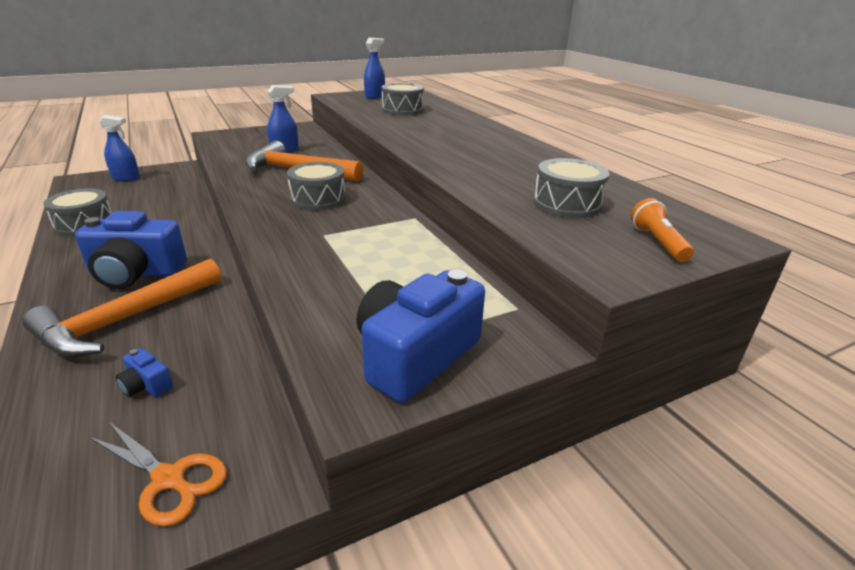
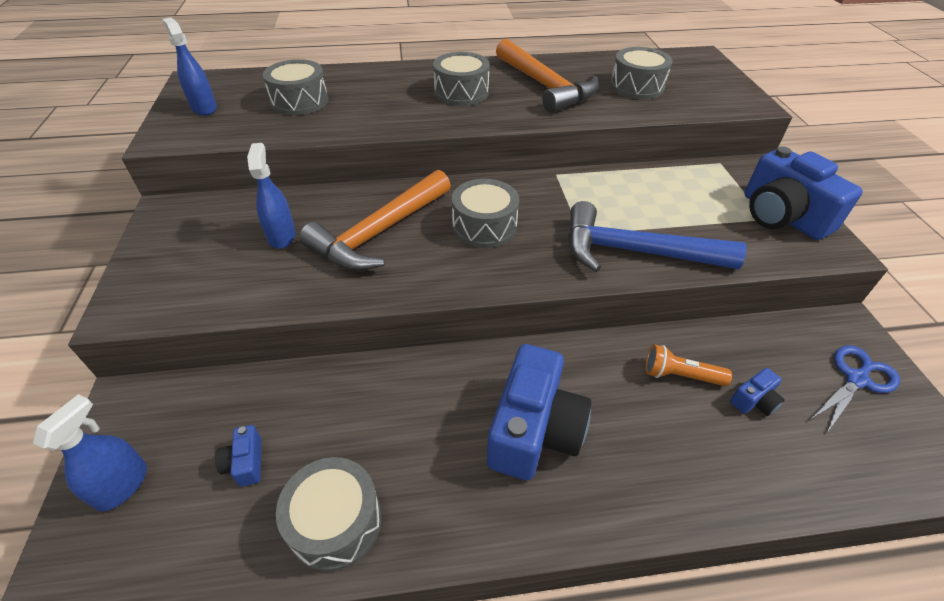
camera: 70 degrees left, 15 degrees up
(126, 319) = (642, 429): orange hammer -> orange hammer (544, 86)
(132, 198) = (245, 463): none -> blue camera
(168, 479) = (856, 379): orange scissors -> blue scissors
(303, 260) = (635, 251): none -> blue hammer
(463, 142) = (461, 92): none -> grey drum
(657, 242) = (706, 77): orange flashlight -> orange flashlight (680, 375)

